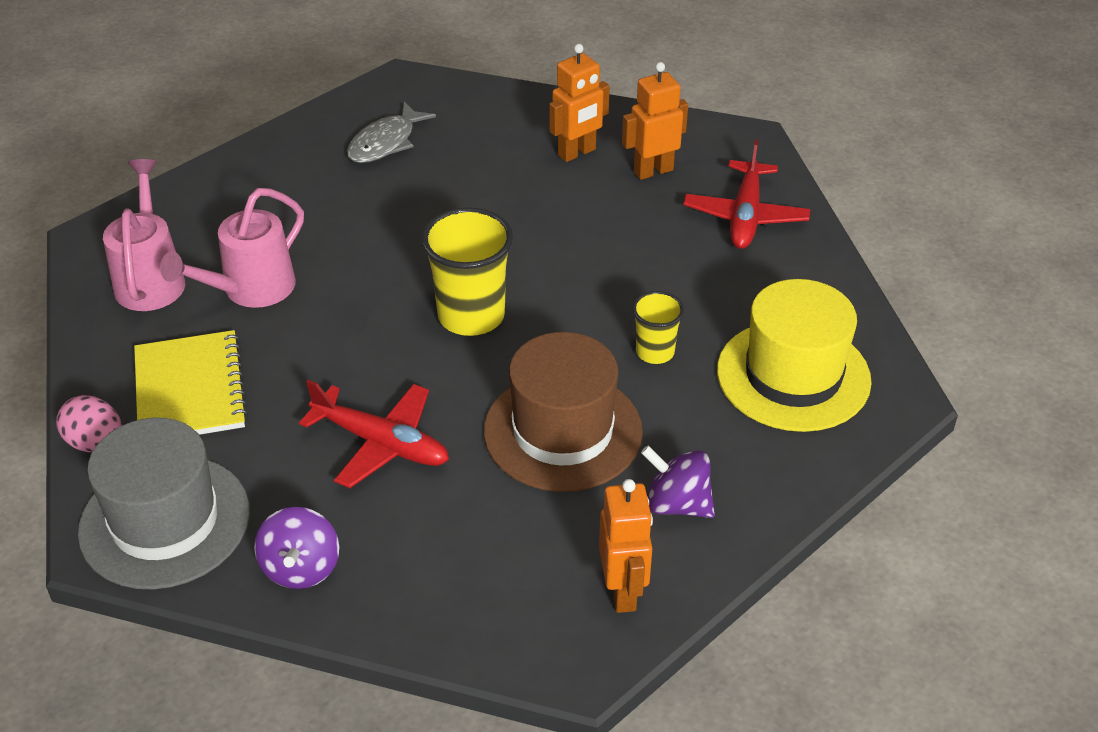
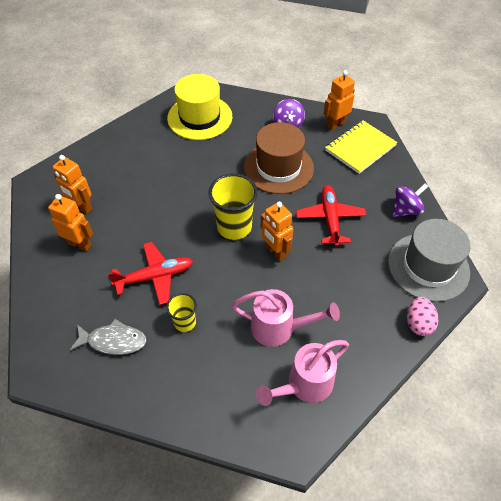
camera: 120 degrees left, 10 degrees up
(190, 390) = (359, 307): yellow notebook -> yellow notebook (360, 148)
(378, 342) = (275, 252): none -> orange robot
(655, 352) = (214, 158): yellow cup -> yellow cup (185, 322)
(745, 216) = (102, 162): red plane -> red plane (155, 277)

